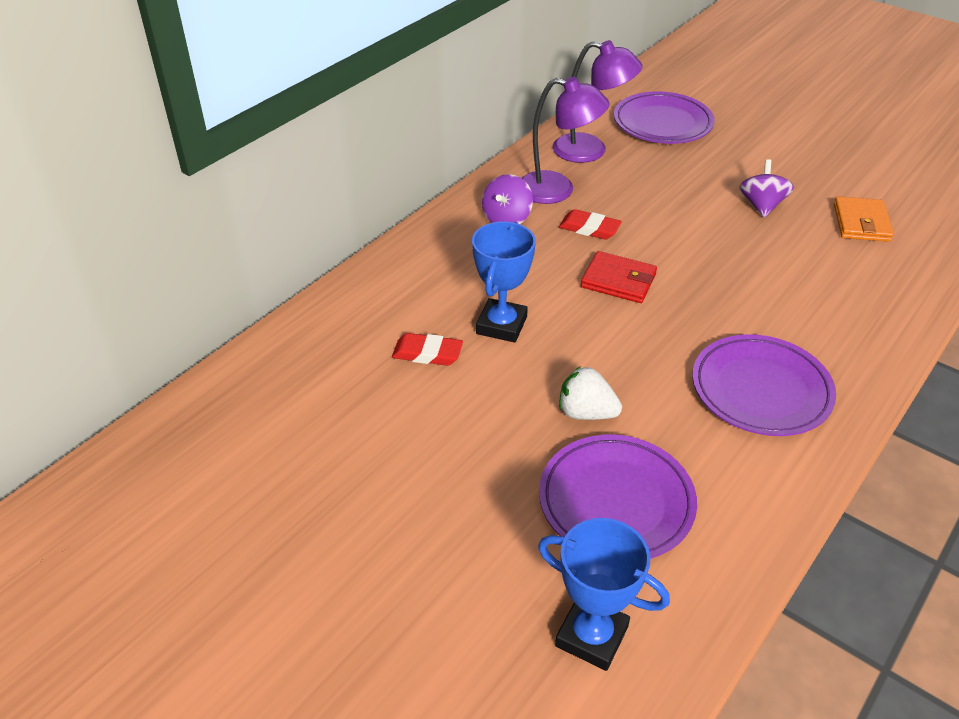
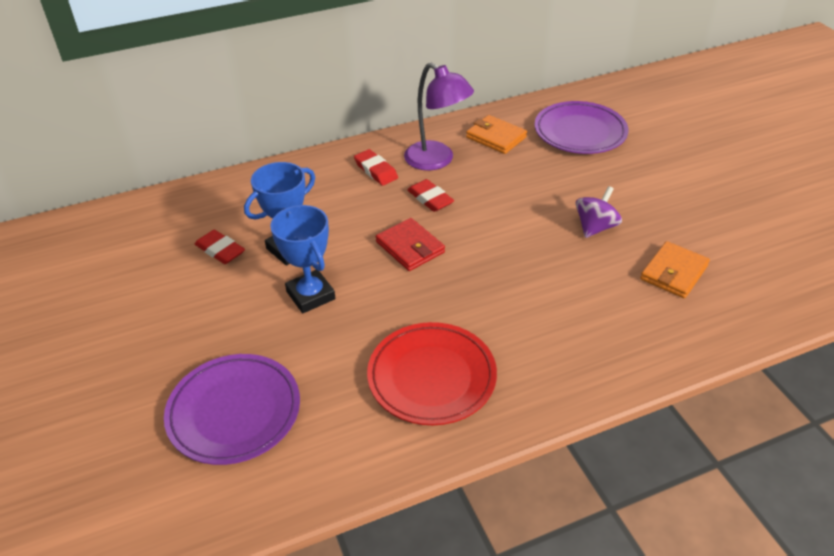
camera: 30 degrees right, 0 degrees up
(507, 218) = (376, 170): purple spinning top -> red eraser
(586, 413) = (282, 337): white strawberry -> none
(591, 150) = (496, 137): purple lamp -> orange wallet
(591, 636) = (119, 498): blue trophy -> blue trophy (311, 295)
(761, 390) = (431, 377): purple plate -> red plate

